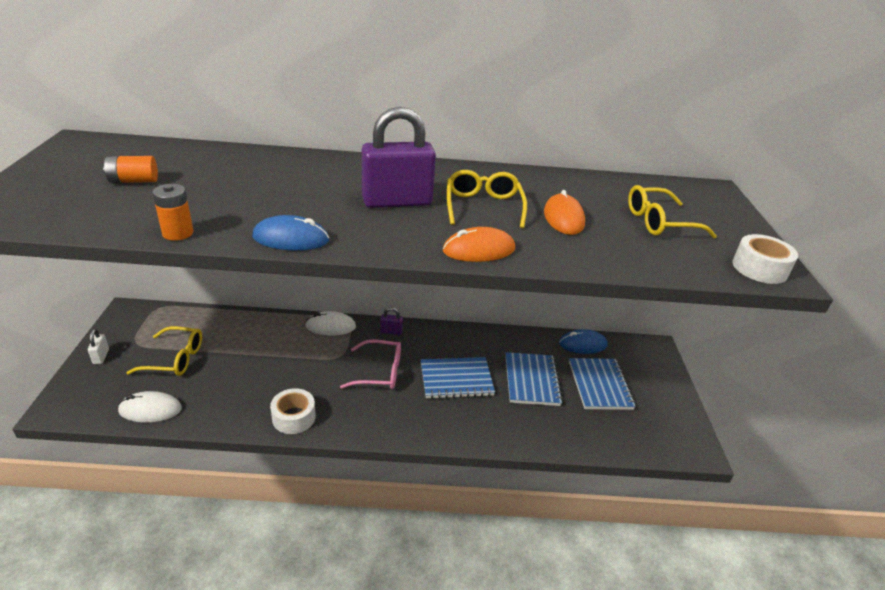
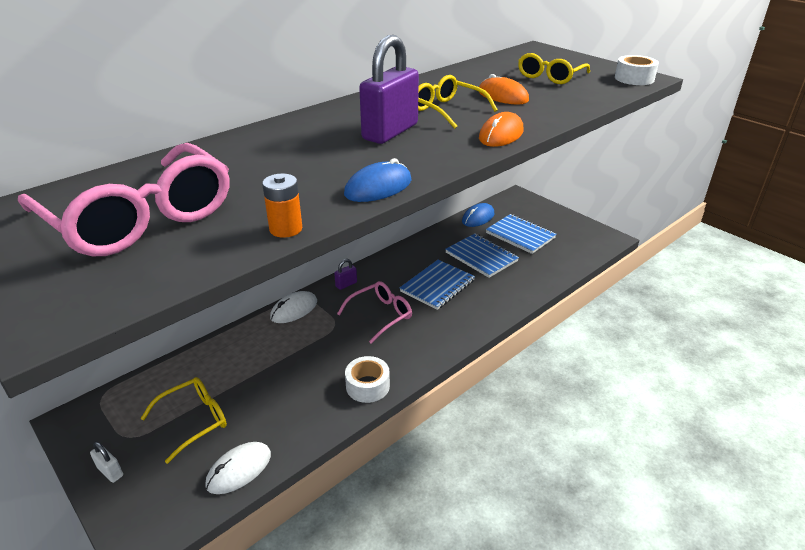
camera: 40 degrees left, 0 degrees up
(134, 181) = (140, 218): orange battery -> pink glasses

